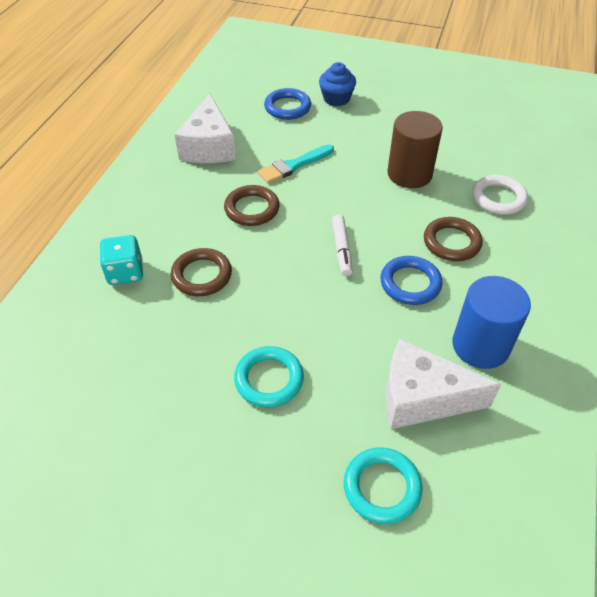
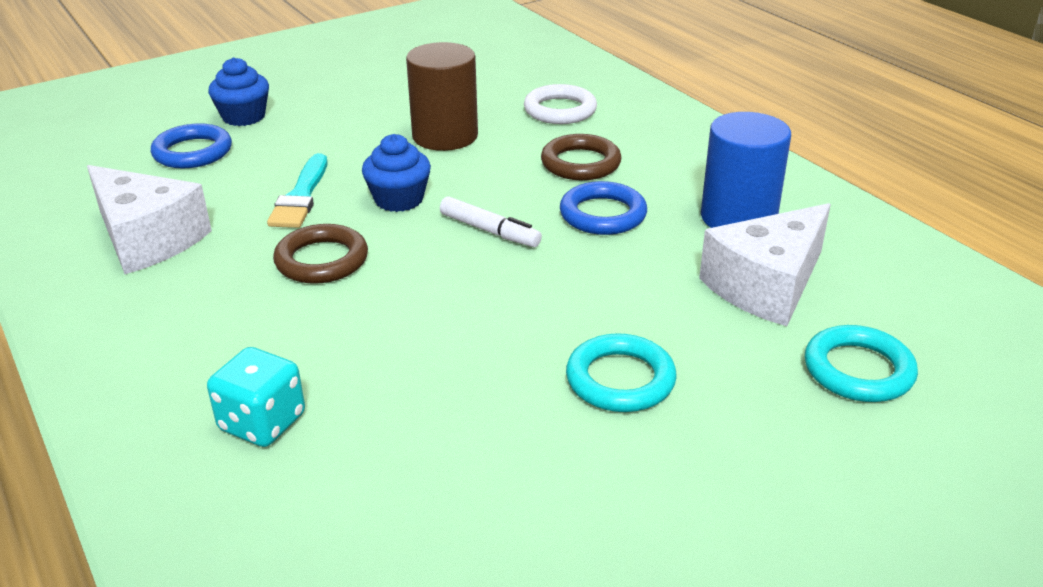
camera: 50 degrees left, 15 degrees down
(202, 275) = (374, 354): brown ring -> none
(330, 198) = (399, 199): none -> blue cupcake

